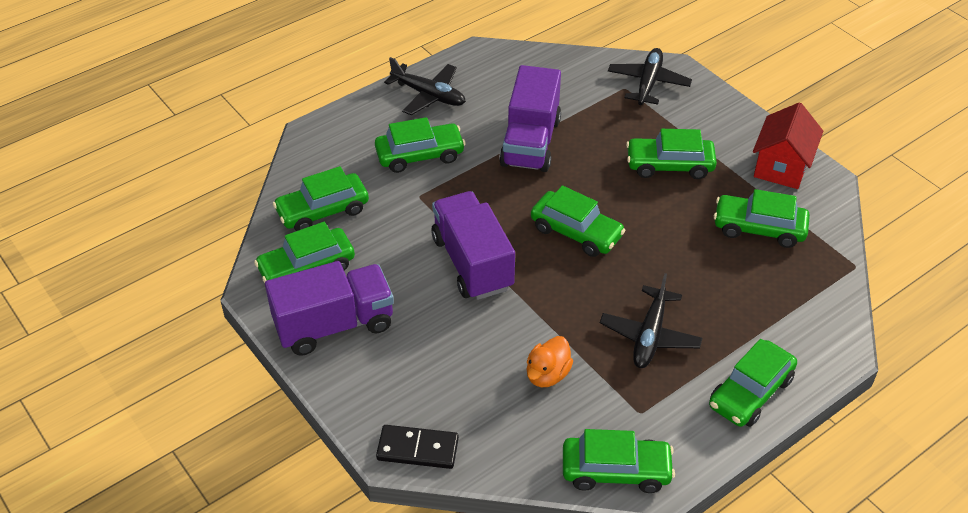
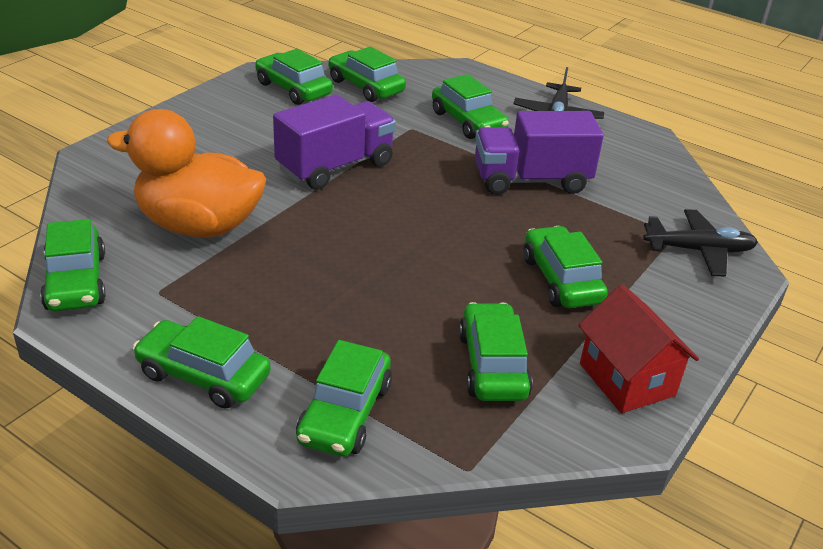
camera: 70 degrees right, 10 degrees down
(334, 325) = (231, 109): purple truck -> none
(417, 449) = (95, 166): black domino -> none
(547, 374) = (198, 226): orange duck -> orange duck, size x2.20
(576, 232) = (410, 223): green car -> green car (345, 413)
(649, 335) = (272, 288): black plane -> none
(781, 167) = (627, 379): red house -> red house turned 60 degrees clockwise

